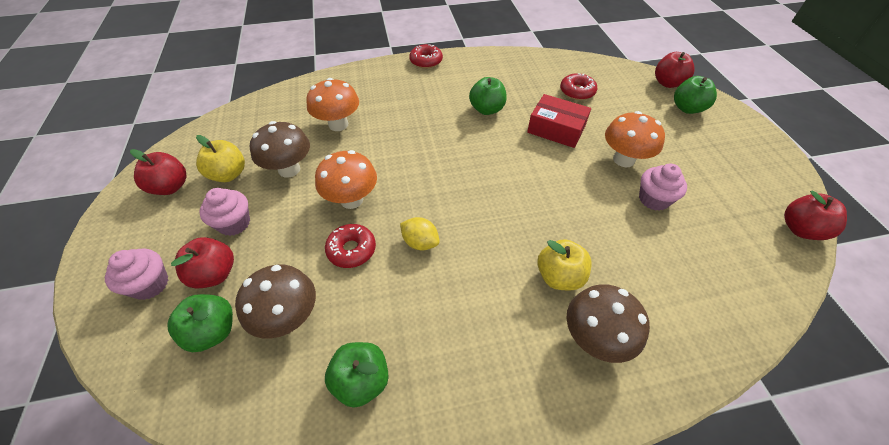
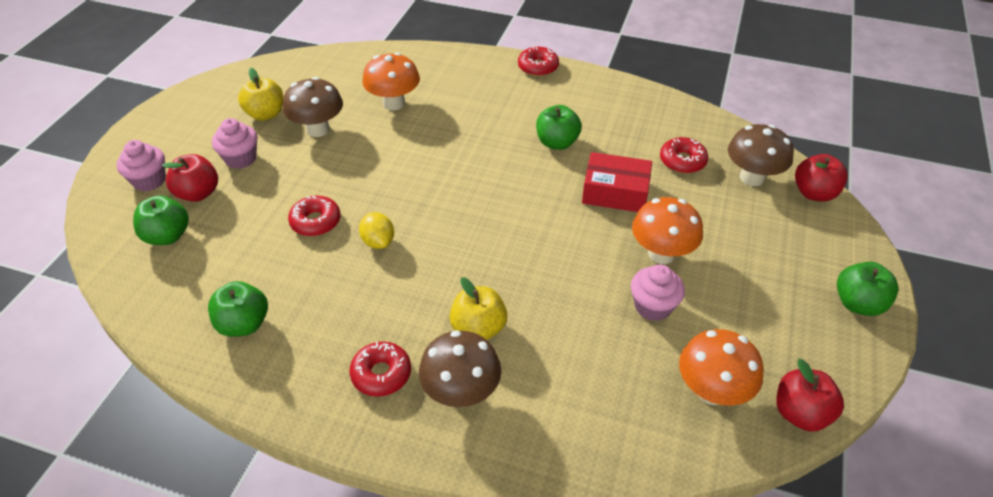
camera: 30 degrees right, 5 degrees down
(170, 187) = (214, 107): red apple -> none
(288, 318) = (227, 252): brown mushroom -> brown mushroom (751, 177)
(351, 200) = (350, 179): orange mushroom -> orange mushroom (711, 391)
(521, 358) = (381, 374): none -> red donut
(556, 129) = (615, 192): red box -> red box turned 45 degrees counterclockwise
(687, 108) = (807, 231): green apple -> green apple (858, 303)

